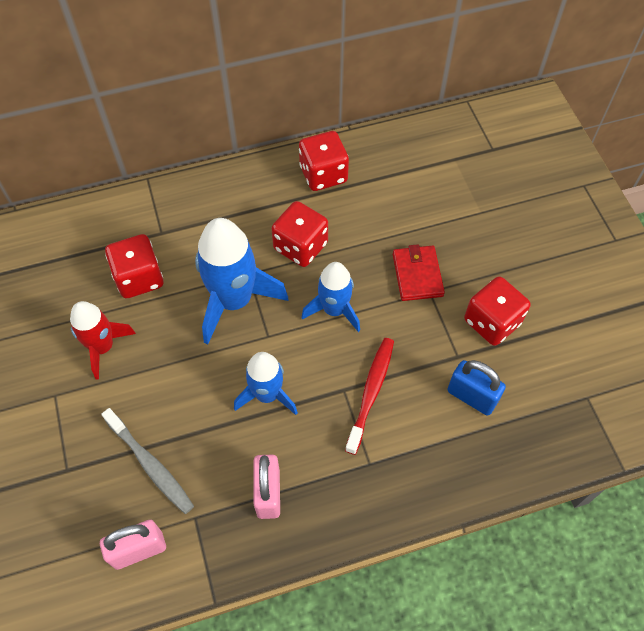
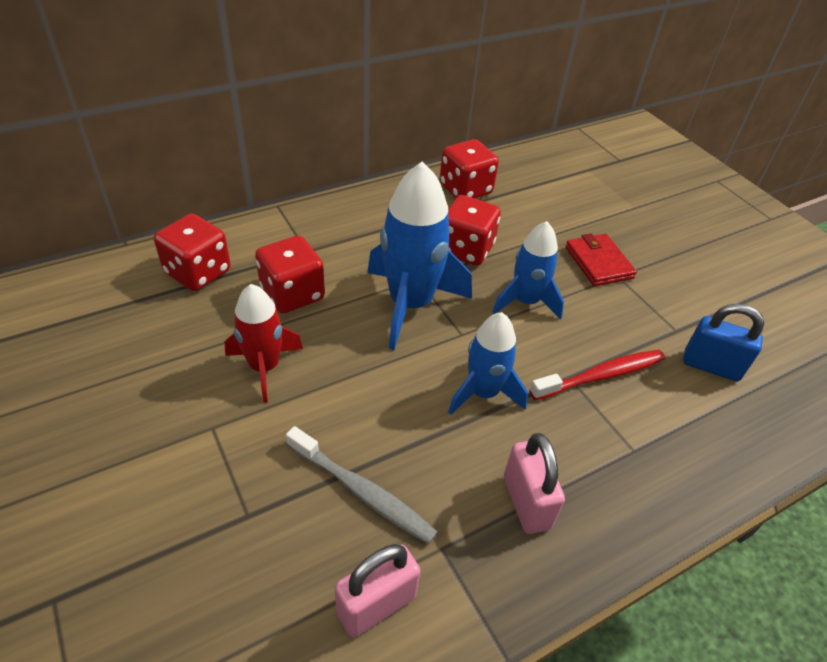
camera: 15 degrees left, 15 degrees down
(371, 392) = (601, 375): red toothbrush -> red toothbrush turned 60 degrees clockwise
(492, 322) = (694, 296): red dice -> red dice (198, 272)

